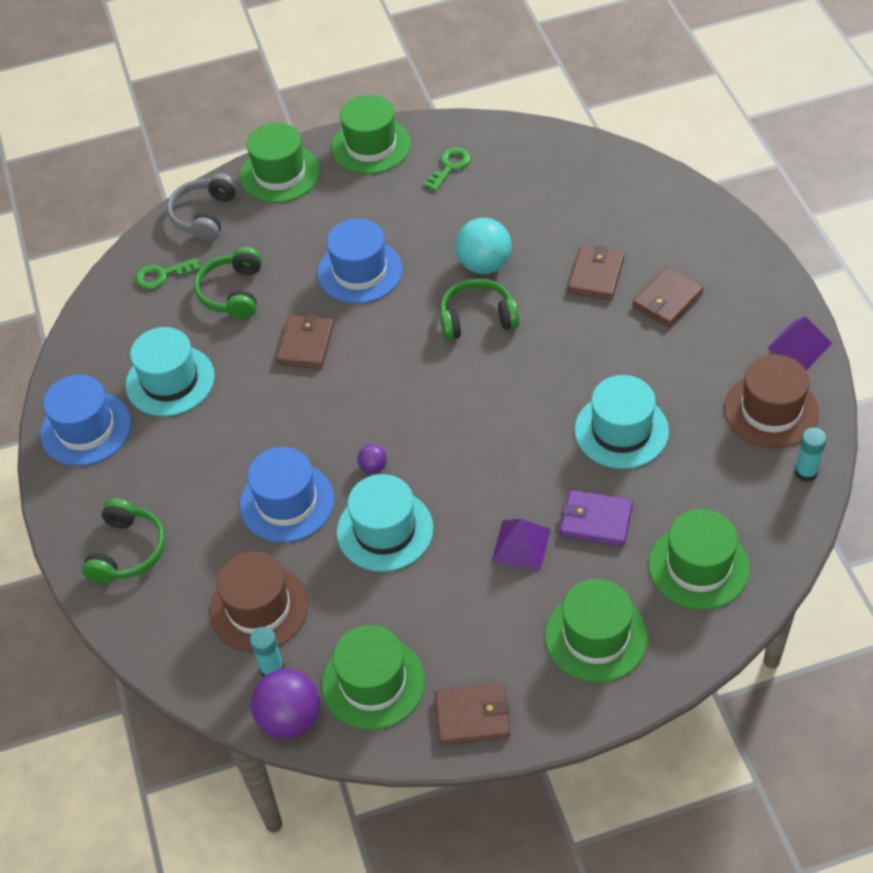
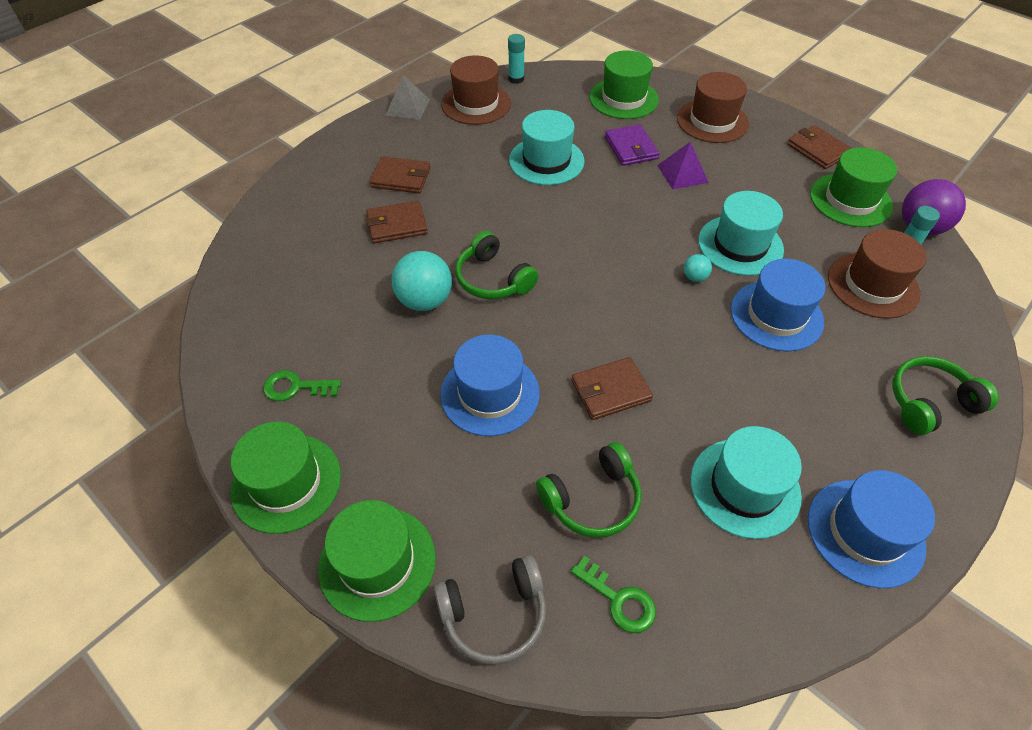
camera: 125 degrees left, 0 degrees up
(373, 467) = (694, 277): purple ball -> turquoise ball
(596, 636) = (712, 121): green hat -> brown hat
(799, 345) = (407, 107): purple pyramid -> grey pyramid

